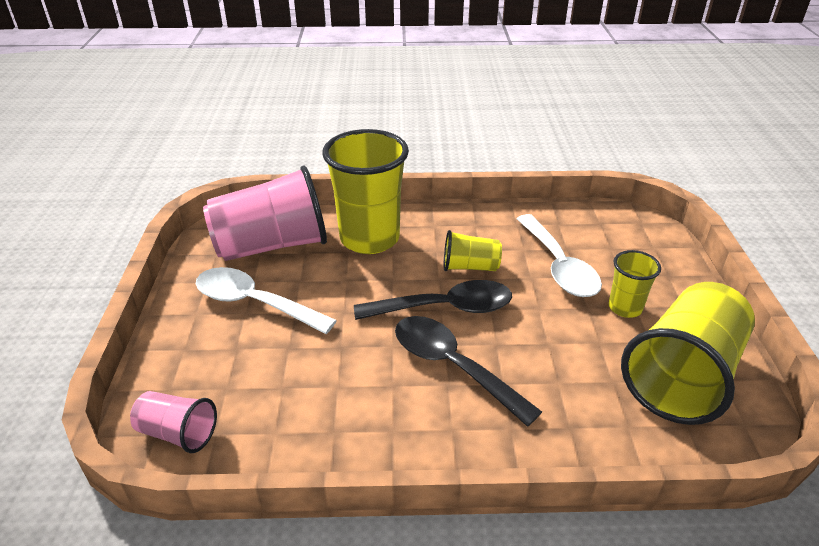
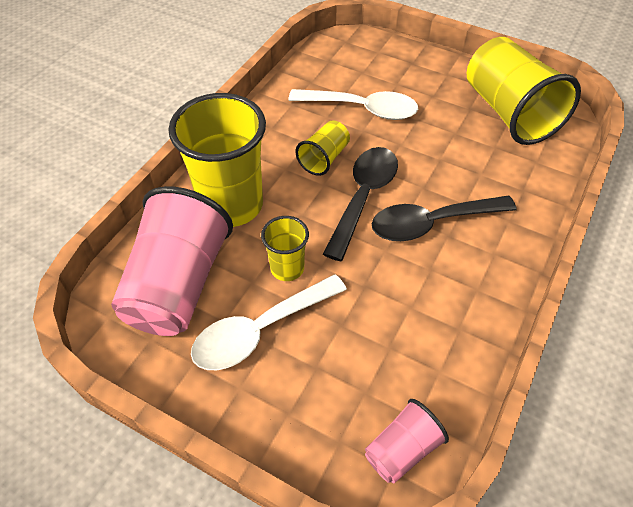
camera: 60 degrees left, 15 degrees up
(625, 308) = (430, 101): yellow cup -> yellow cup (287, 268)

